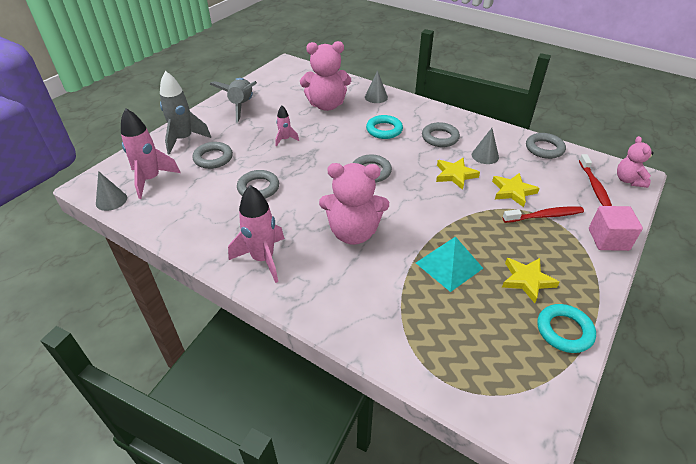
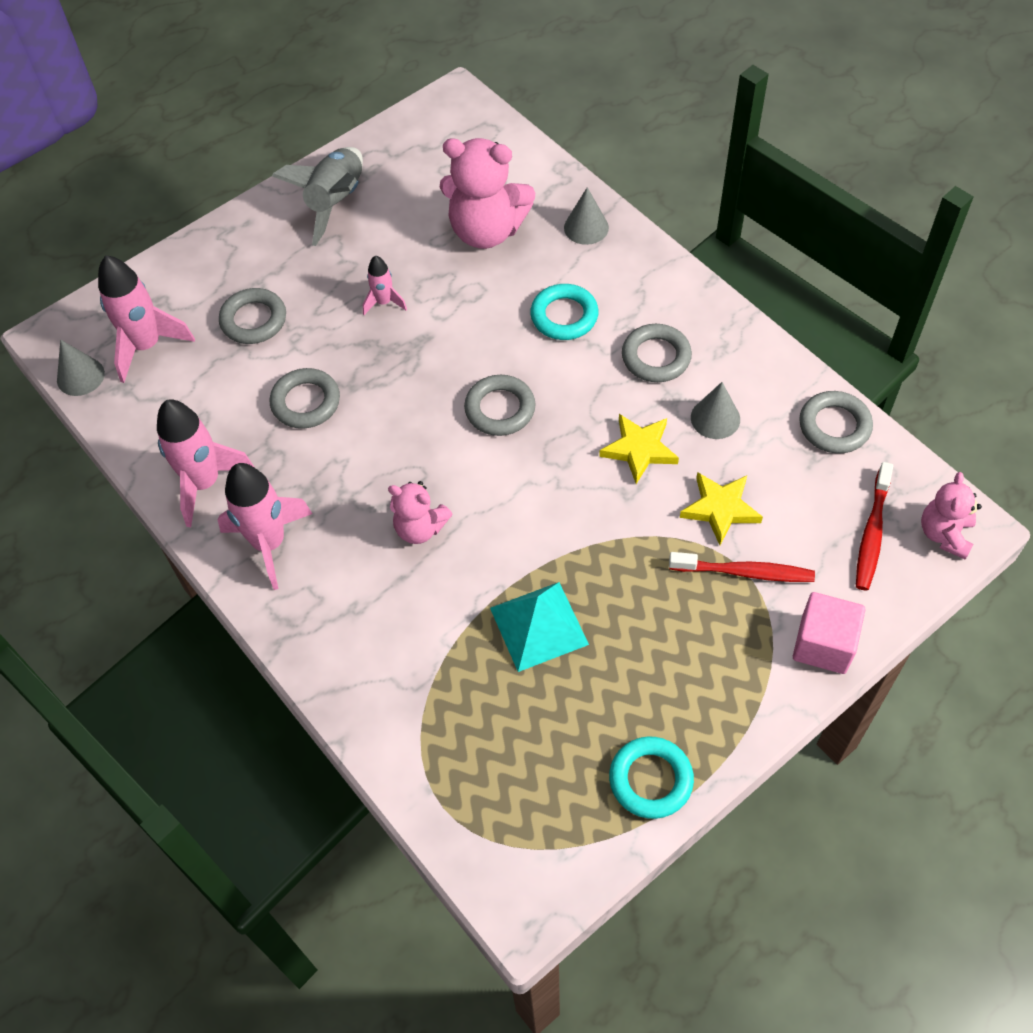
camera: 20 degrees right, 15 degrees up
(184, 139) = (218, 266): grey rocket -> none
(209, 237) = (204, 483): none -> pink rocket
(353, 232) = (420, 528): pink teddy bear -> pink teddy bear, size x0.57
(527, 280) = (644, 683): yellow star -> none

